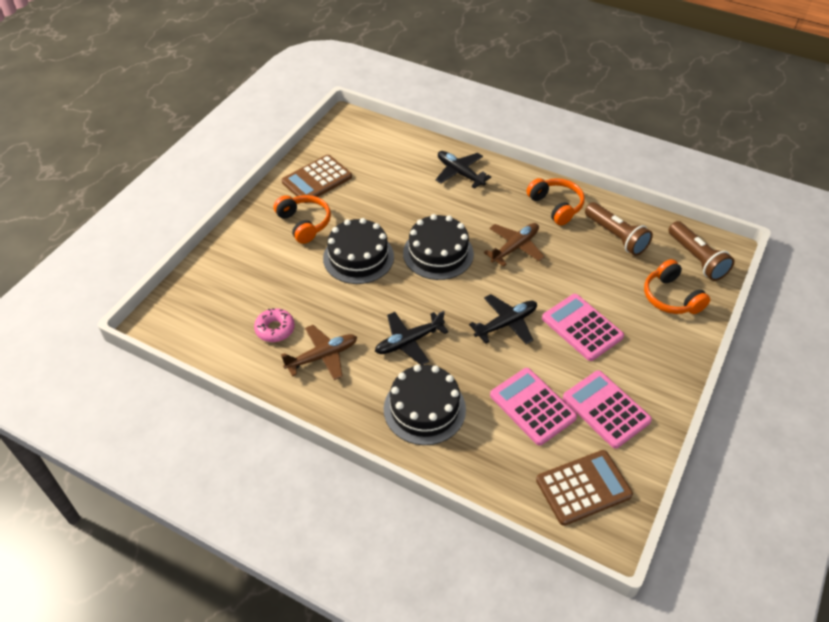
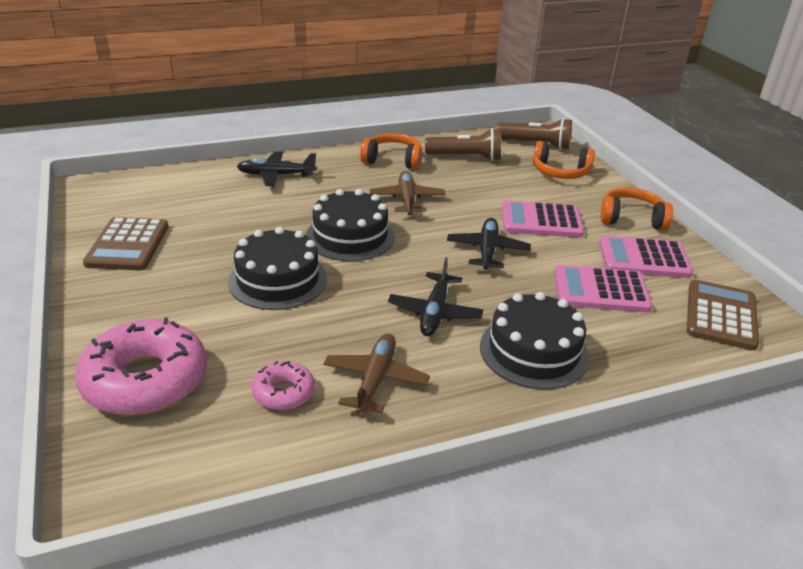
camera: 50 degrees left, 15 degrees down
(231, 275) = (145, 380): none -> pink donut
(304, 223) = (170, 286): orange headphones -> orange headphones (631, 219)

